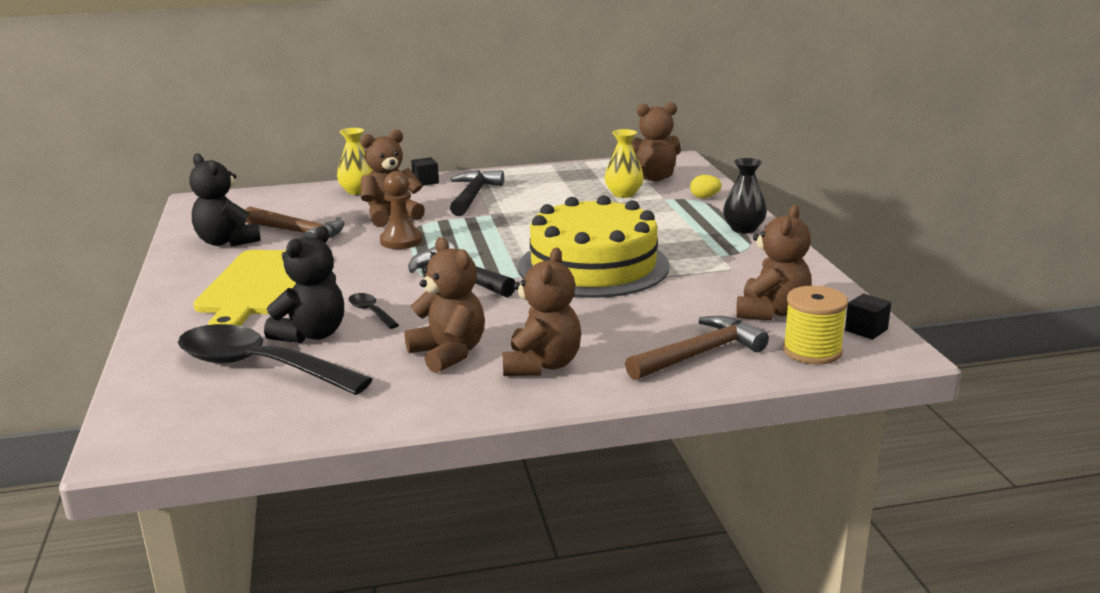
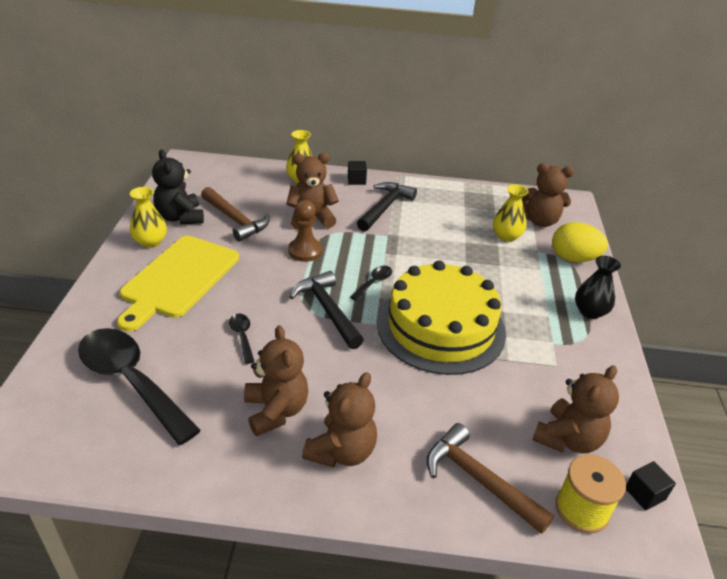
camera: 15 degrees right, 15 degrees up
(202, 265) = (150, 242): none -> yellow vase
(311, 335) = (186, 352): black teddy bear -> none
(497, 249) = (374, 283): none -> black spoon
(699, 354) = (479, 480): brown hammer -> brown hammer turned 120 degrees counterclockwise
(704, 197) = (573, 258): yellow egg -> yellow egg, size x1.94

